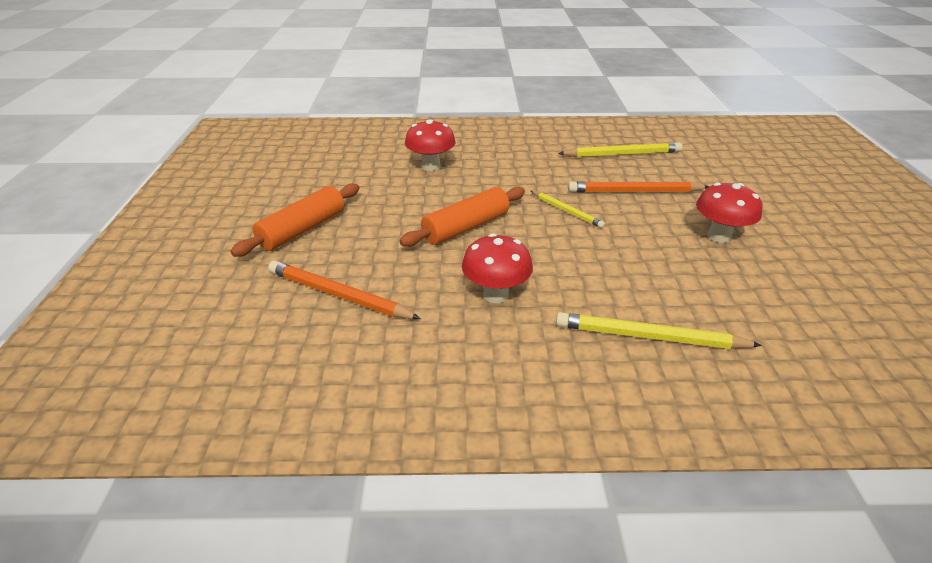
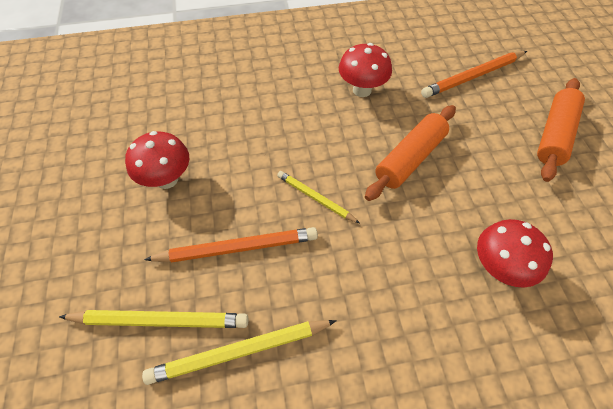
camera: 170 degrees right, 20 degrees up
(339, 294) = (472, 76): orange pencil -> orange pencil turned 135 degrees clockwise
(649, 336) = (255, 72): yellow pencil -> yellow pencil (160, 321)

